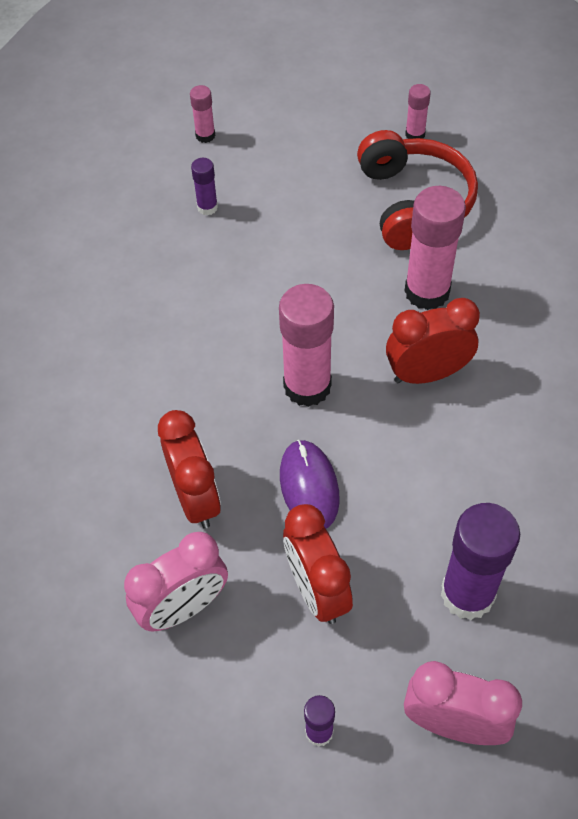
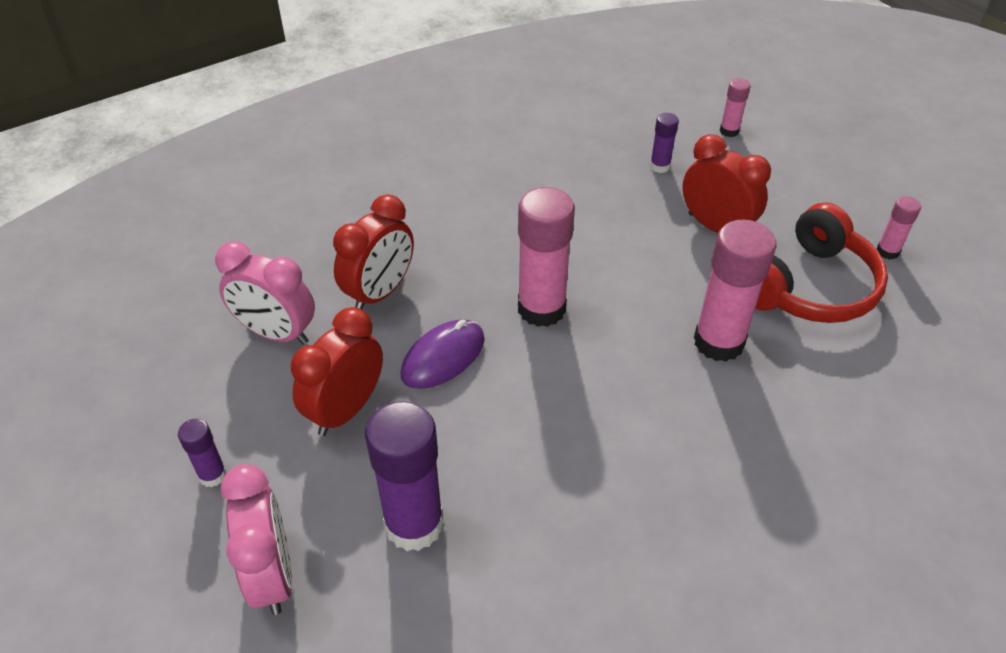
camera: 55 degrees right, 10 degrees down
(427, 374) = (628, 384): red clock -> red clock (716, 227)

